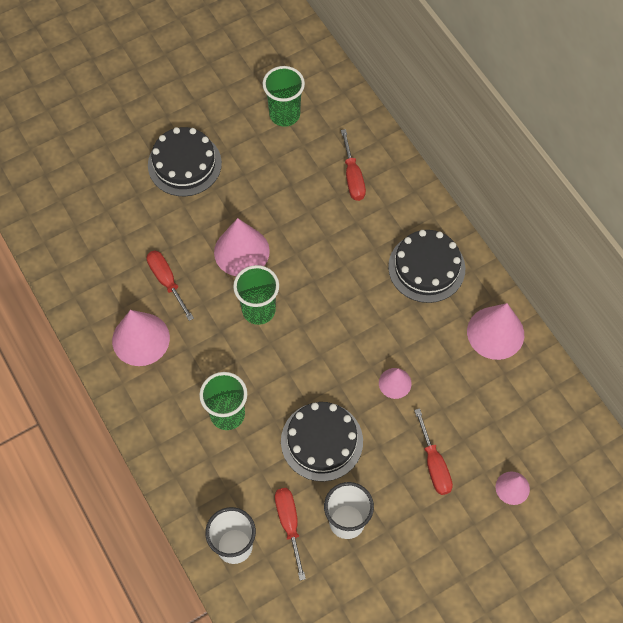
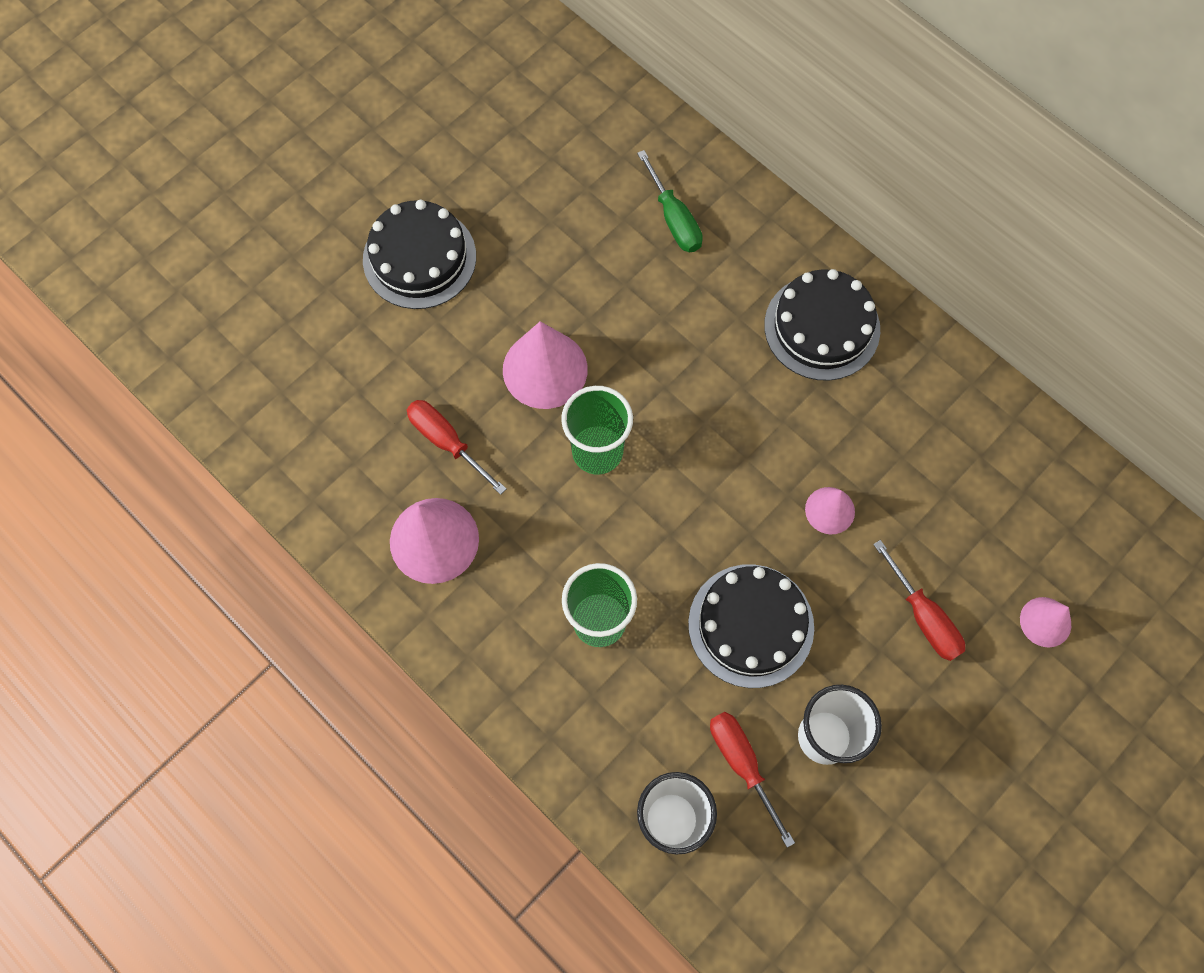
camera: 15 degrees left, 5 degrees up
(284, 114) = (545, 149): green cup -> none
(352, 176) = (673, 218): red screwdriver -> green screwdriver
(495, 333) = (949, 399): pink cone -> none

